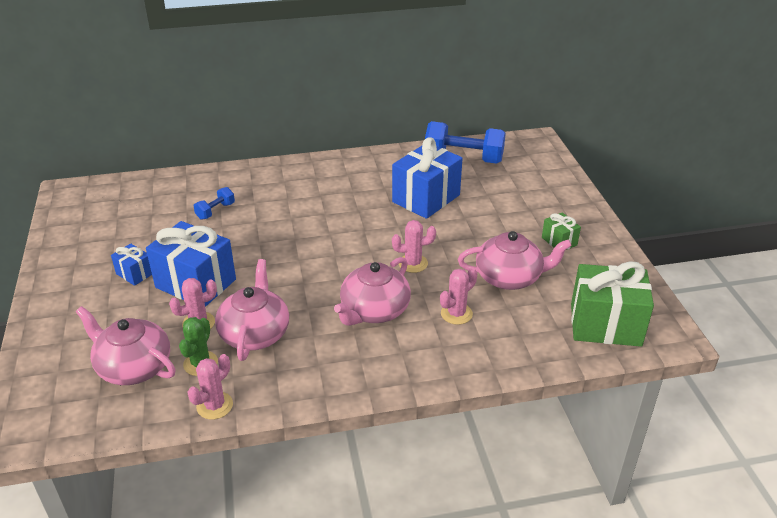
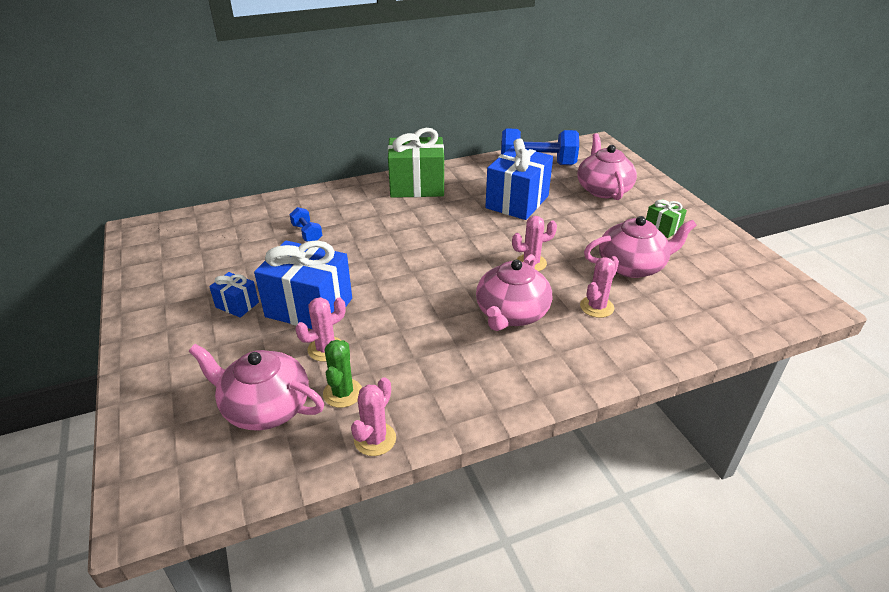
camera: 10 degrees left, 0 degrees up
(215, 211) = (307, 233): blue dumbbell -> blue dumbbell turned 60 degrees counterclockwise
(255, 333) = (393, 352): pink teapot -> pink teapot (603, 189)
(605, 325) = (746, 300): green gift -> green gift (417, 186)

